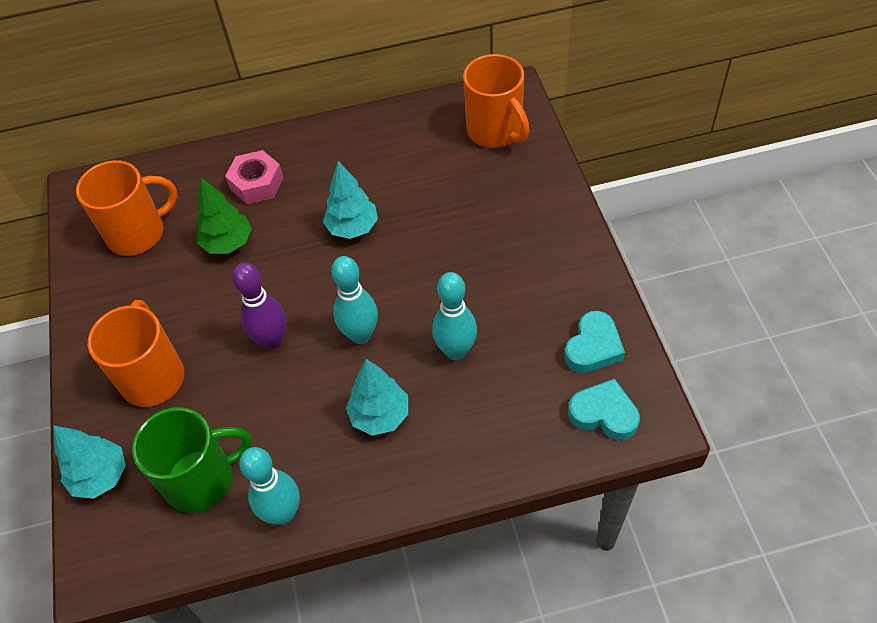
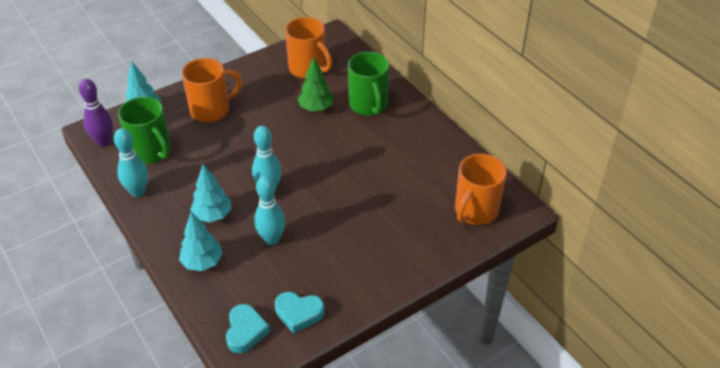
camera: 65 degrees right, 10 degrees down
(257, 183) = (368, 105): pink nut -> green mug
(272, 340) = (251, 150): purple bowling pin -> purple bowling pin (104, 142)
(353, 228) = (352, 160): turquoise tree -> turquoise tree (202, 262)

